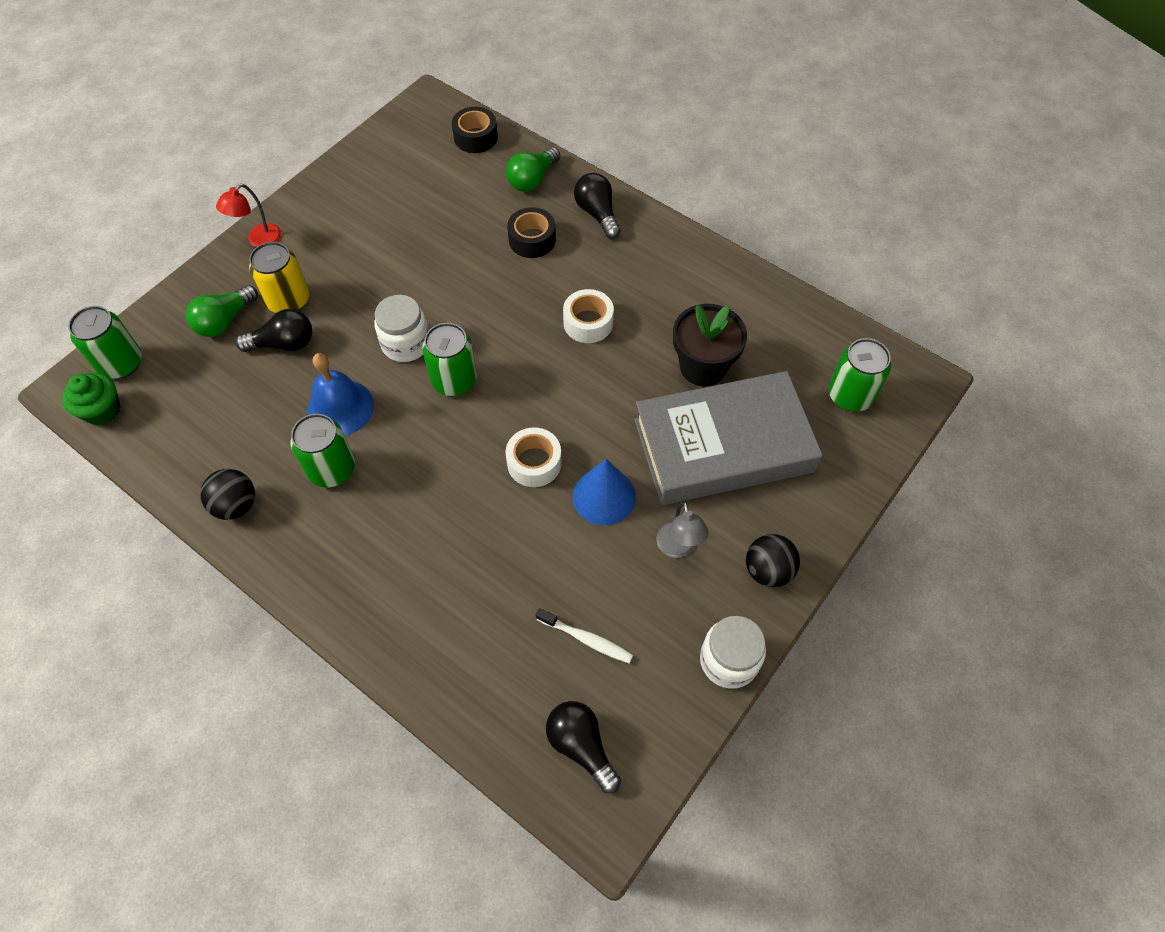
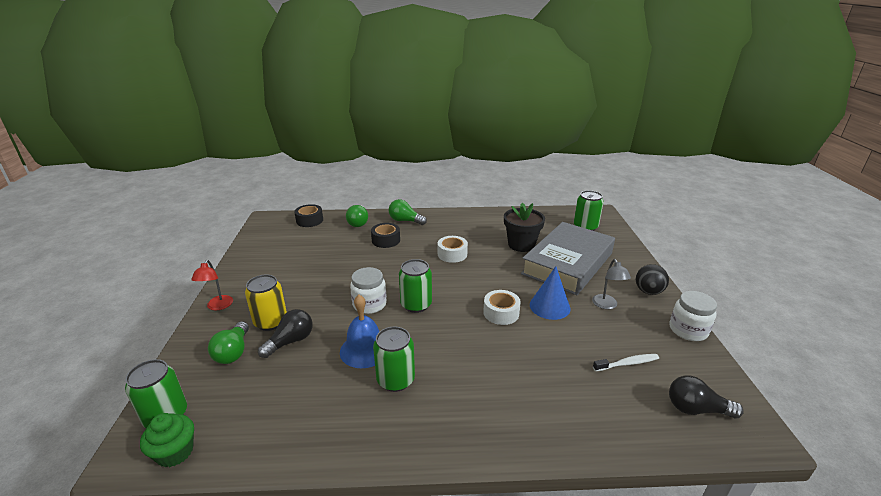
camera: 40 degrees left, 30 degrees down
(236, 505) = (352, 438): black ball -> none
(597, 214) = (405, 221): black light bulb -> green light bulb
(678, 548) = (606, 305): grey lamp -> grey lamp turned 45 degrees clockwise

